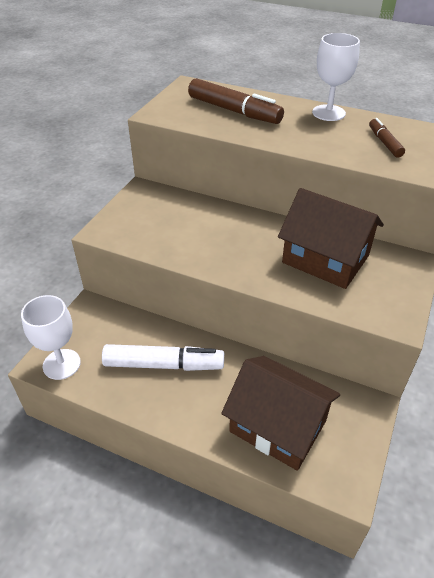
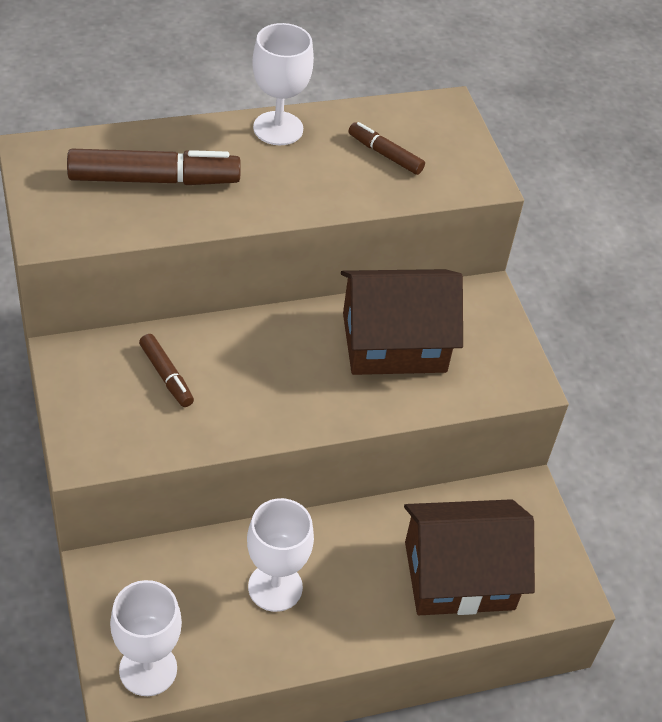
camera: 45 degrees left, 5 degrees up
(164, 365) = (275, 587): white marker -> white goblet
(179, 217) = (166, 376): none -> brown marker

